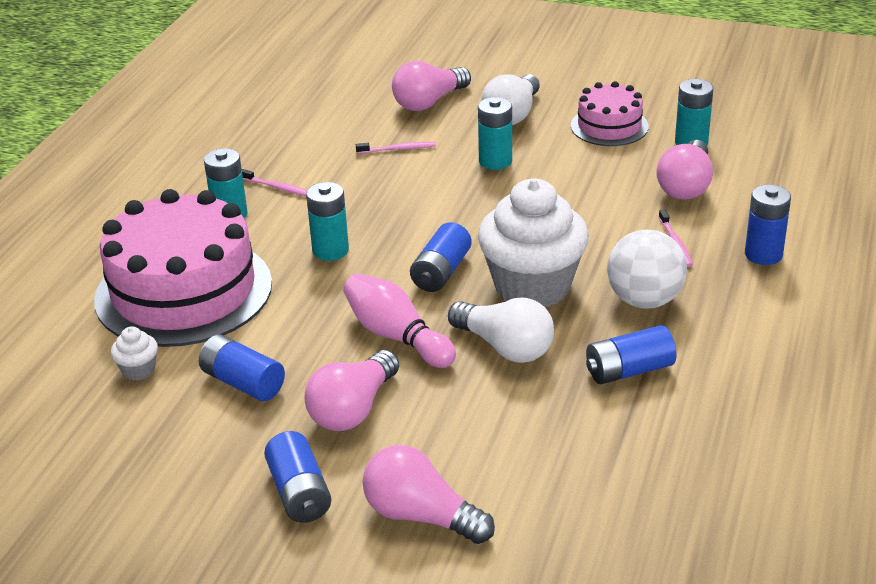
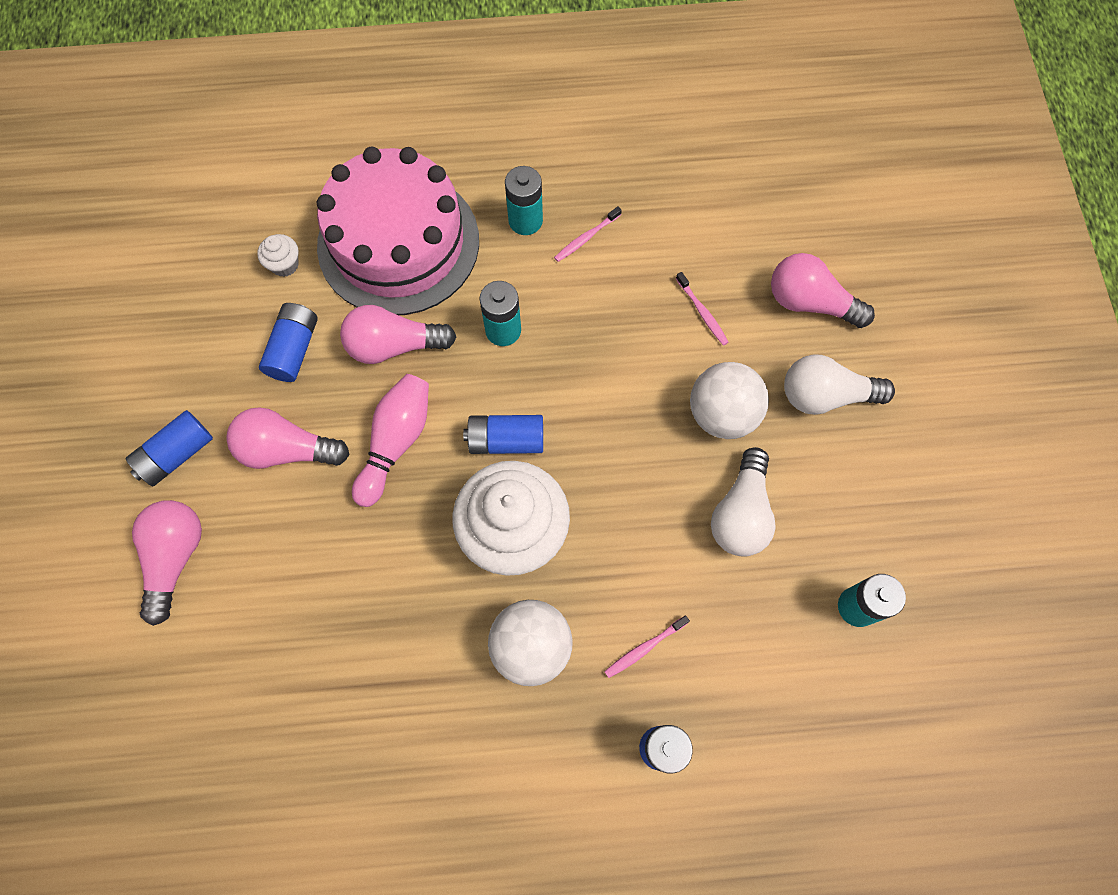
camera: 65 degrees right, 35 degrees up
(277, 188) = (586, 238): pink toothbrush -> pink toothbrush turned 45 degrees clockwise
(495, 161) = (722, 414): turquoise battery -> white ball
(505, 347) = (412, 541): white light bulb -> white light bulb (740, 513)
(609, 126) = (850, 505): pink cake -> none
(629, 371) = (415, 666): blue battery -> none
(686, 186) = (761, 627): pink light bulb -> pink light bulb (394, 345)

